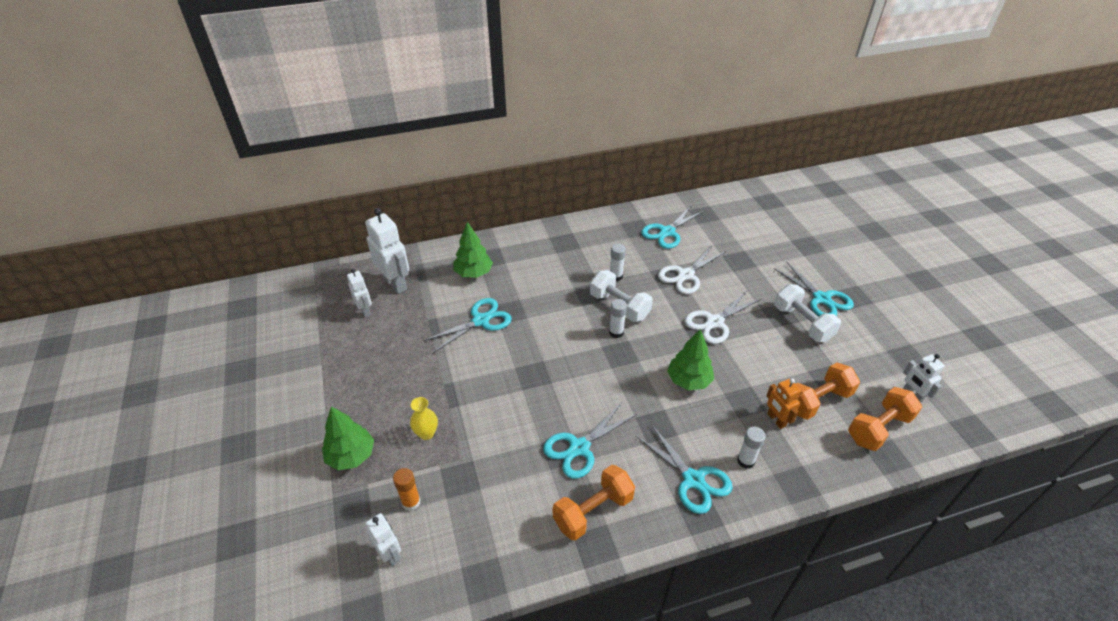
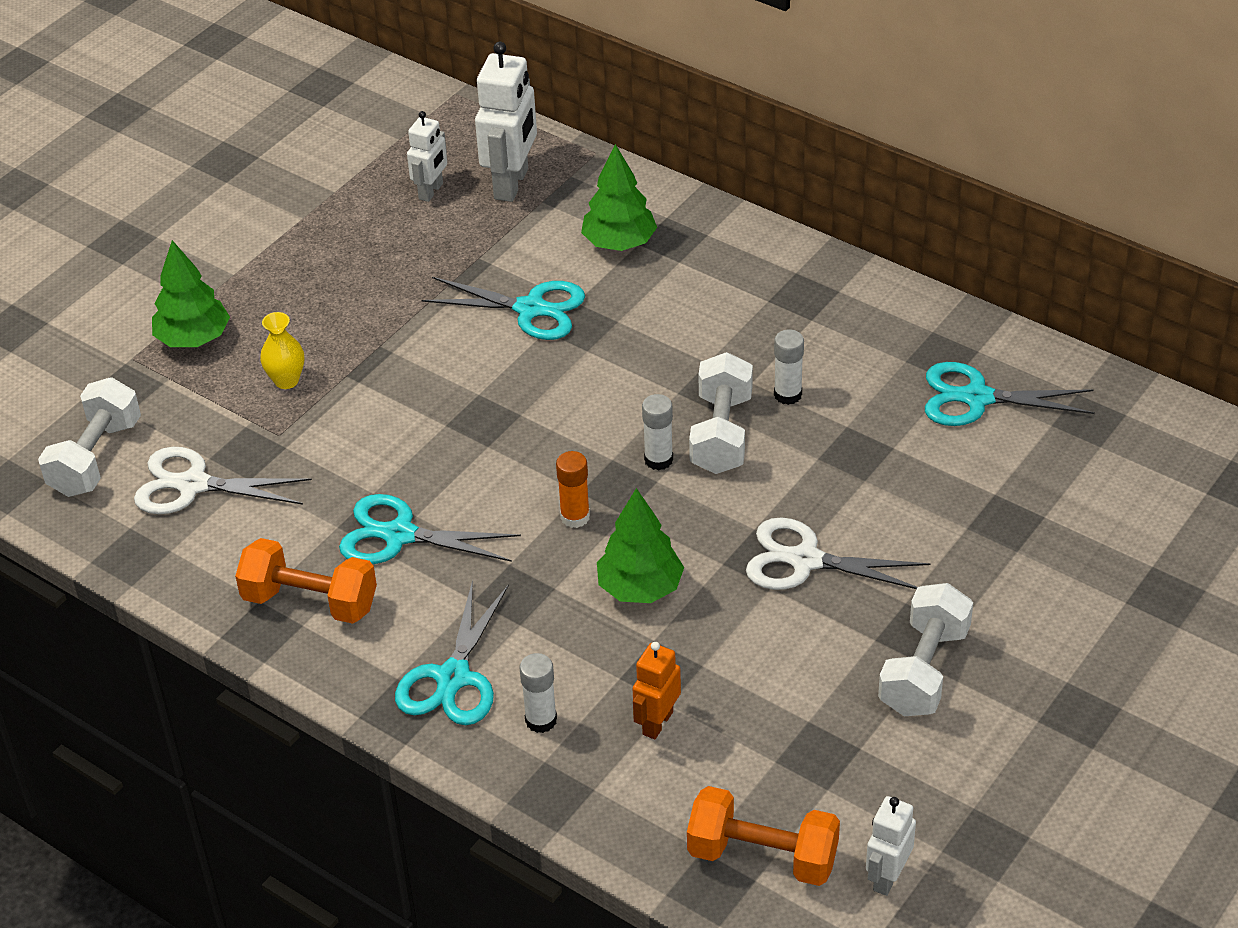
camera: 55 degrees right, 0 degrees up
(390, 554) = (96, 458): white robot -> white dumbbell
(411, 502) = (177, 431): orange glue stick -> orange glue stick (575, 517)
(685, 275) = (886, 474): white scissors -> white scissors (193, 485)
(817, 401) = (749, 757): orange dumbbell -> none
(821, 299) = (1021, 672): turquoise scissors -> none

